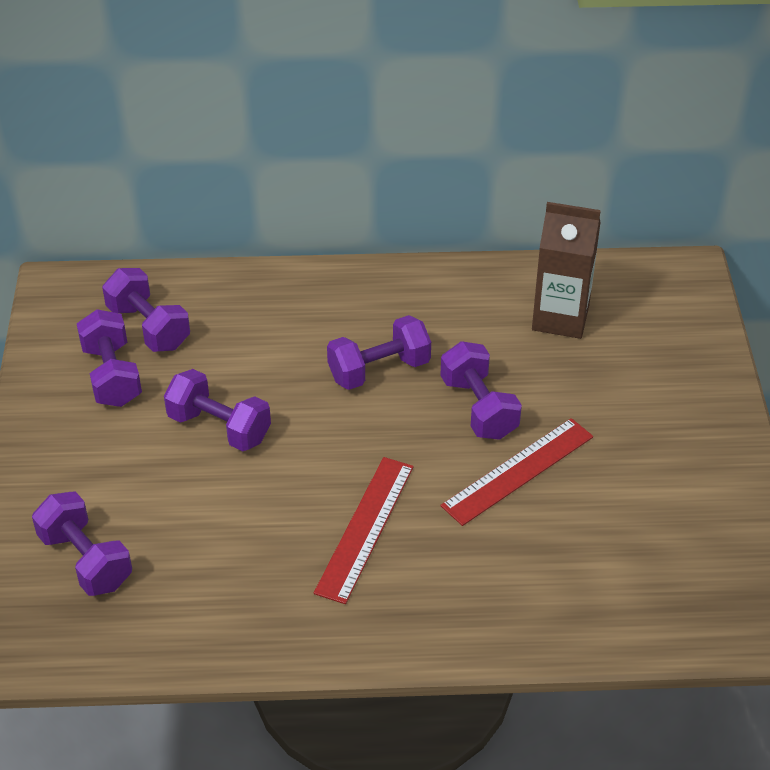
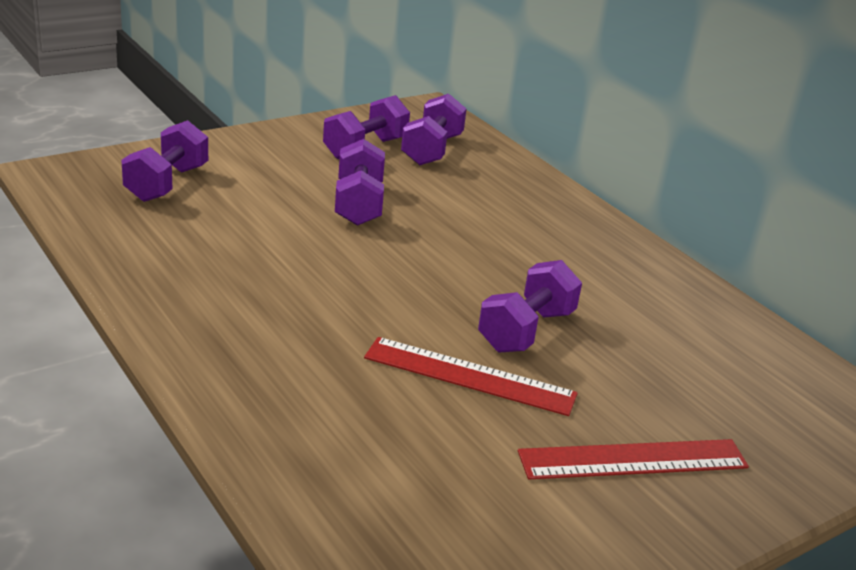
camera: 55 degrees right, 15 degrees down
(365, 528) = (311, 302): red ruler -> red ruler (633, 459)
(379, 370) = (509, 263): purple dumbbell -> none
(560, 317) = (707, 352): brown carton -> none

